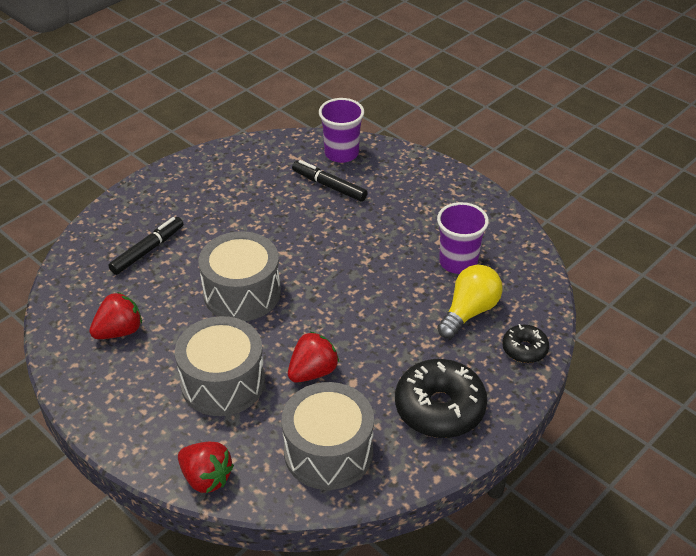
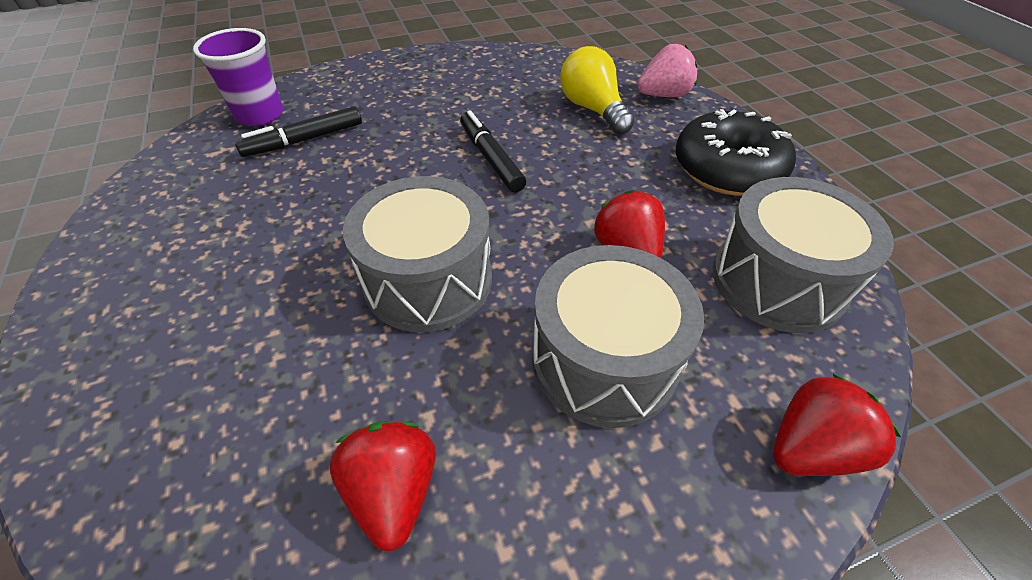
camera: 65 degrees left, 5 degrees up
(148, 250) = (224, 376): black marker -> black marker (491, 158)
(458, 262) = (515, 94): purple cup -> none
(524, 349) = (663, 95): black donut -> pink strawberry

